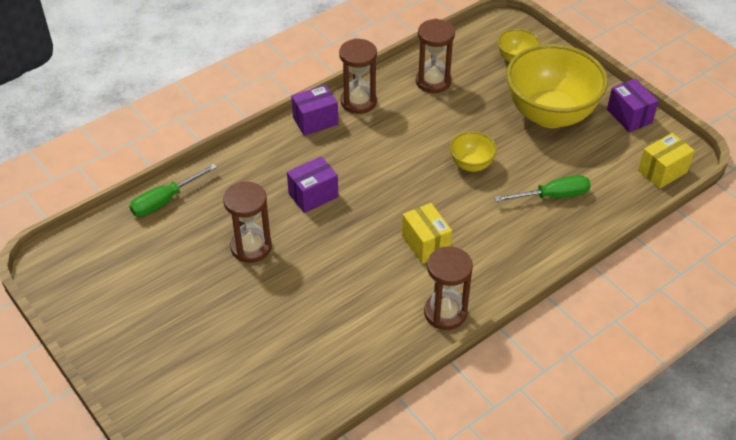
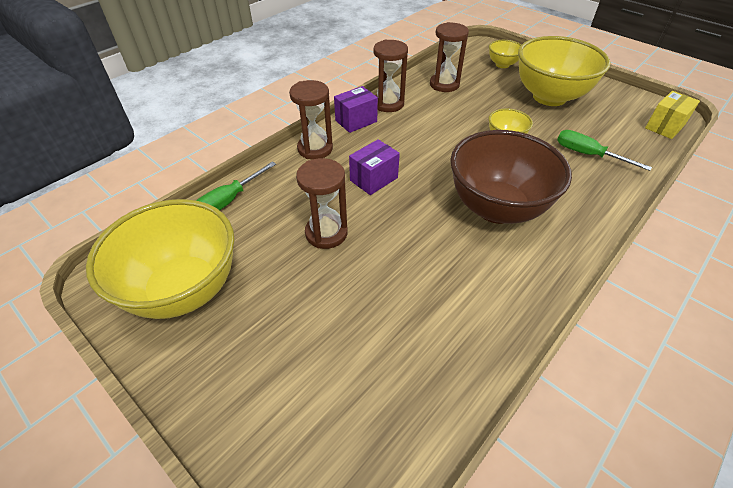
camera: 10 degrees left, 0 degrees up
(115, 283) = (184, 289): none -> yellow bowl
(425, 244) = (496, 208): yellow box -> brown bowl
(445, 313) = (547, 271): brown hourglass -> brown hourglass (315, 149)
(553, 196) = (588, 155): green screwdriver -> green screwdriver turned 120 degrees counterclockwise
(629, 116) = (611, 92): purple box -> none

